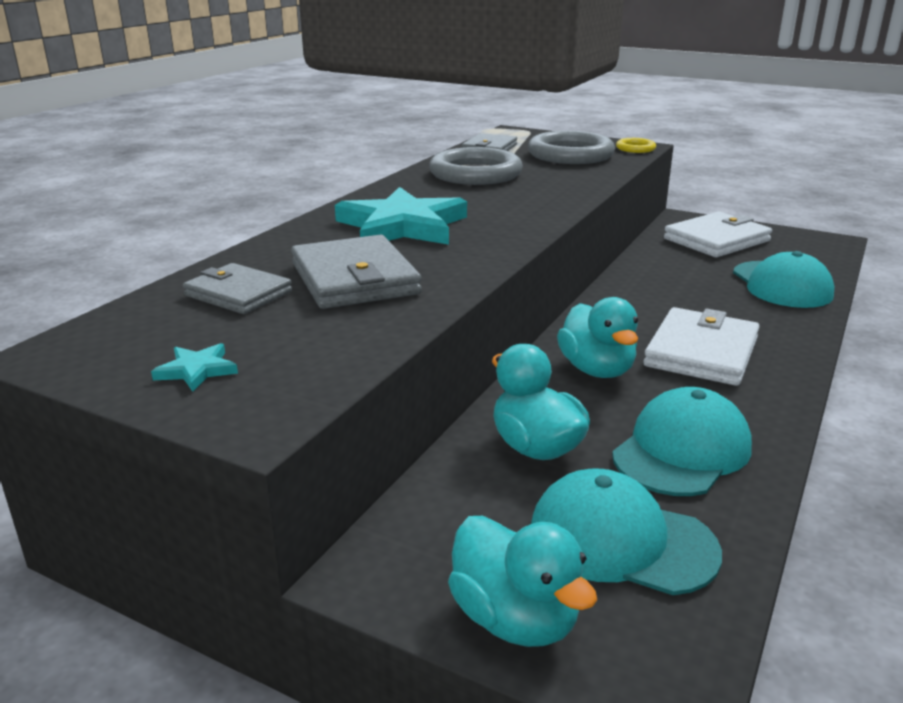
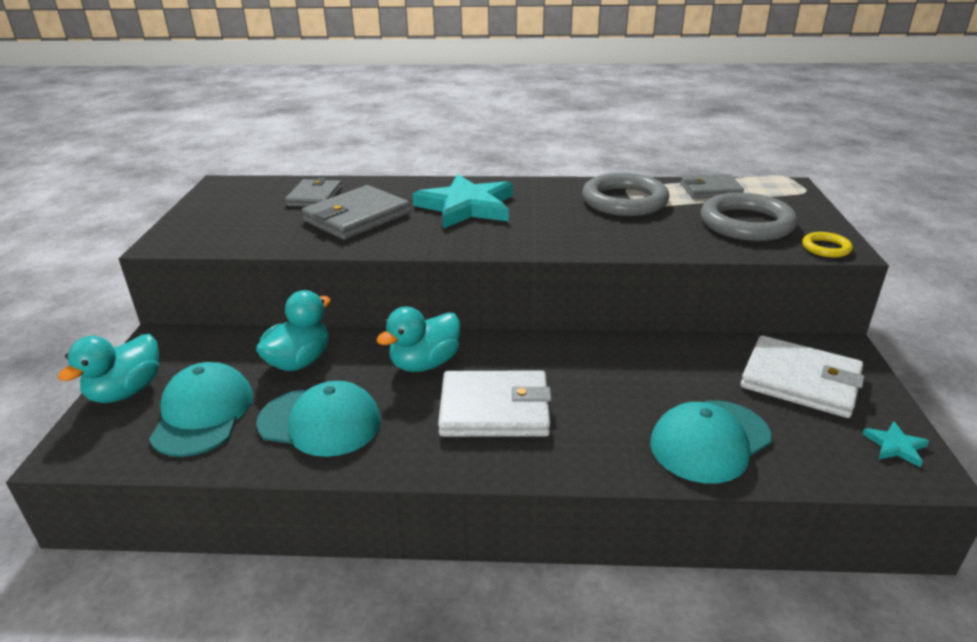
camera: 65 degrees right, 5 degrees up
(197, 370) = (215, 215): turquoise star -> turquoise star (895, 446)

